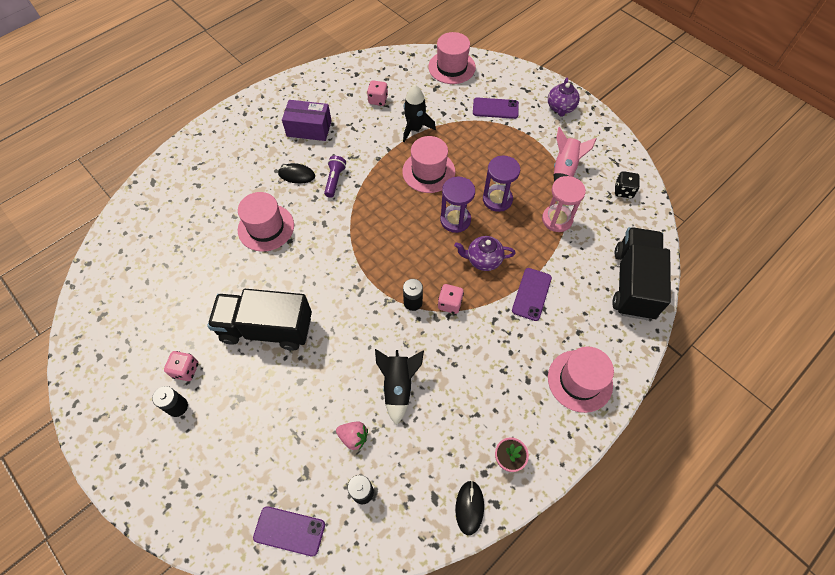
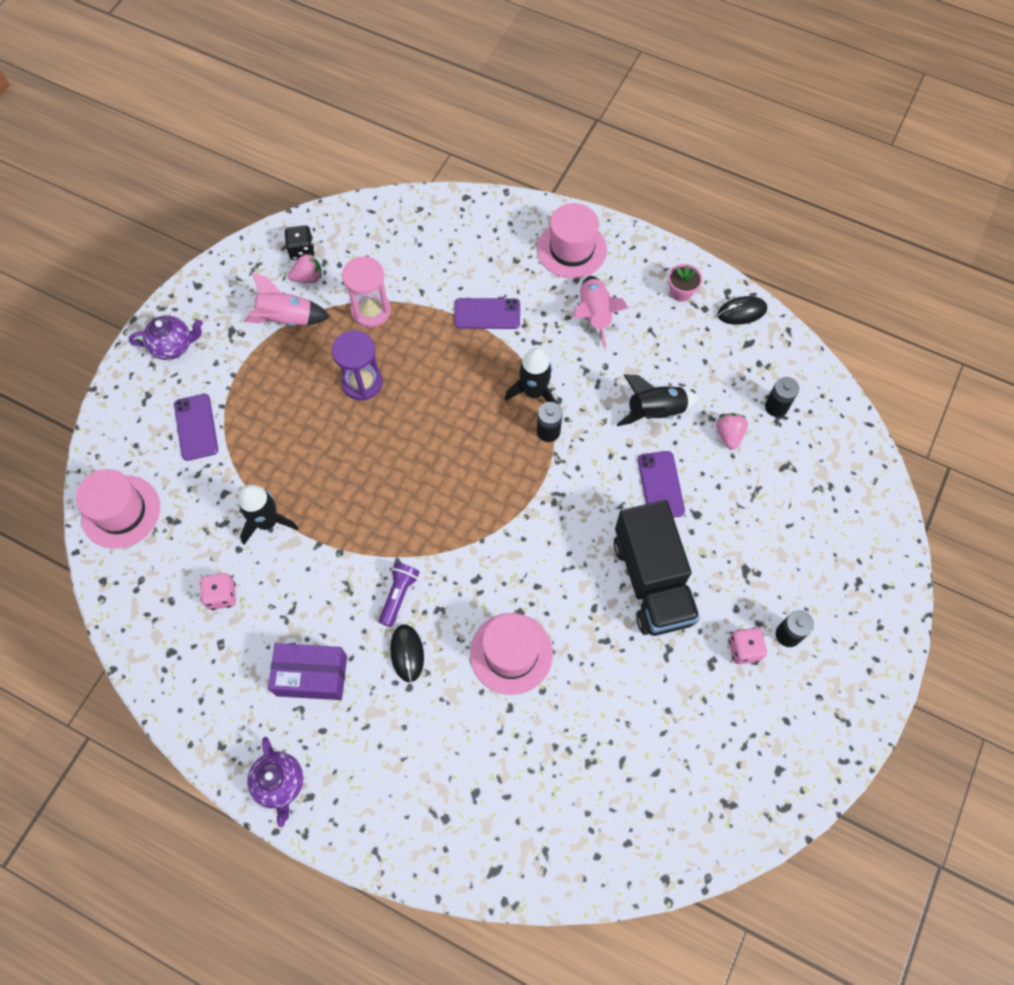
camera: 110 degrees left, 5 degrees up
(289, 531) = (844, 458): purple phone -> purple phone (660, 485)
(309, 128) = (312, 676): purple box -> purple box turned 75 degrees counterclockwise
(335, 180) = (398, 595): purple flashlight -> purple flashlight turned 120 degrees clockwise
(428, 171) = (342, 478): pink hat -> none
(450, 304) = (534, 392): pink dice -> black rocket
(455, 220) = (412, 421): purple hourglass -> none
(483, 260) = (460, 374): purple teapot -> purple teapot (280, 783)
(506, 374) = (594, 315): none -> pink rocket
(597, 189) = (308, 277): none -> pink strawberry
(633, 283) = (433, 222): black truck -> none

